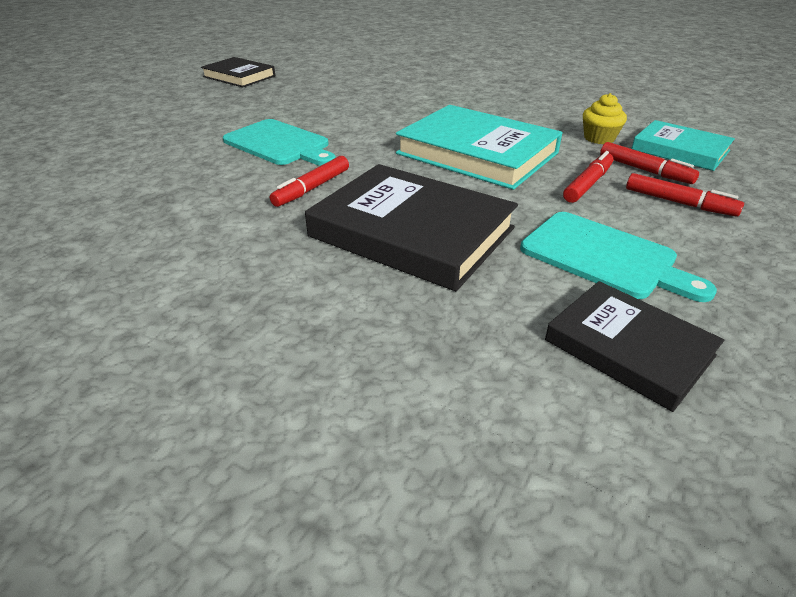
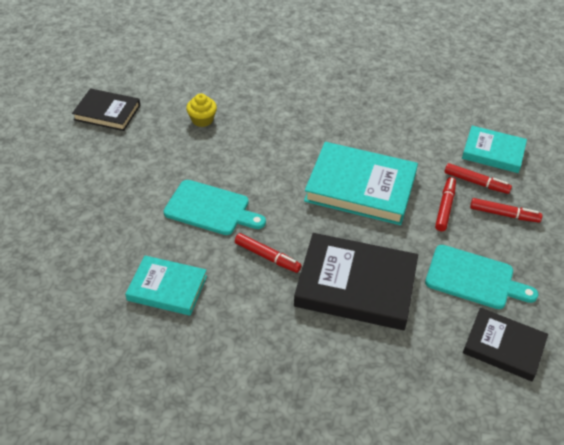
camera: 20 degrees left, 10 degrees up
(165, 193) = (167, 288): none -> turquoise book
(312, 188) = (267, 257): red marker -> red marker turned 75 degrees counterclockwise
(599, 138) = (437, 148): yellow cupcake -> yellow cupcake (202, 120)

